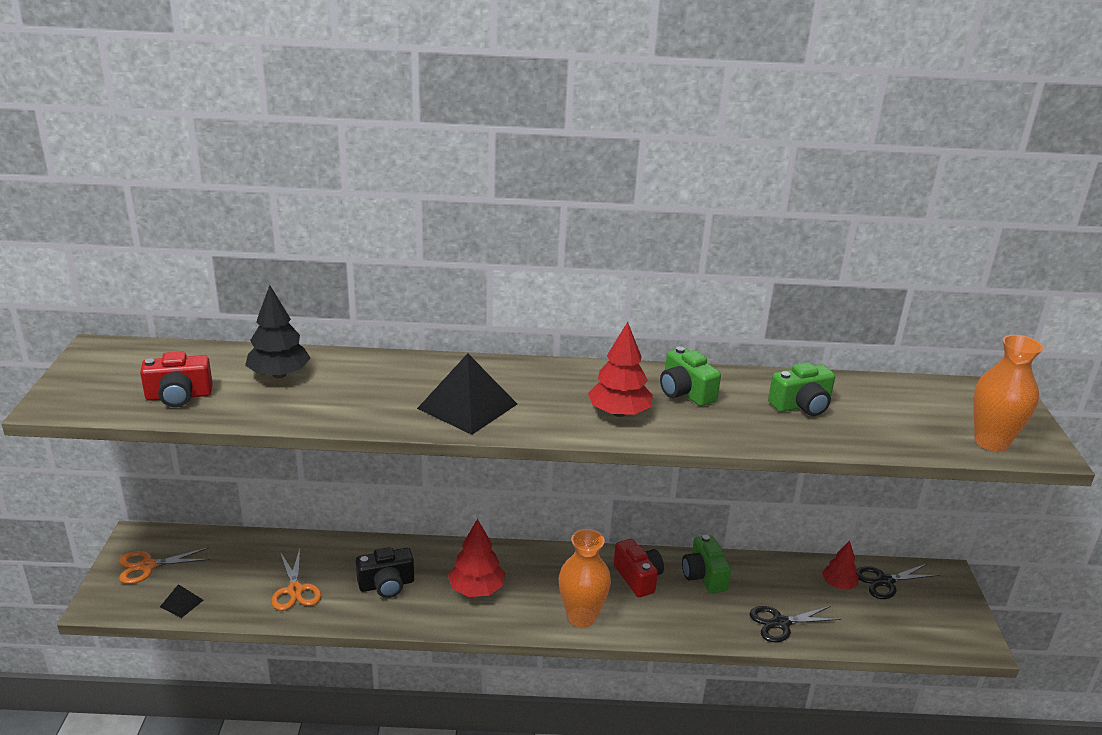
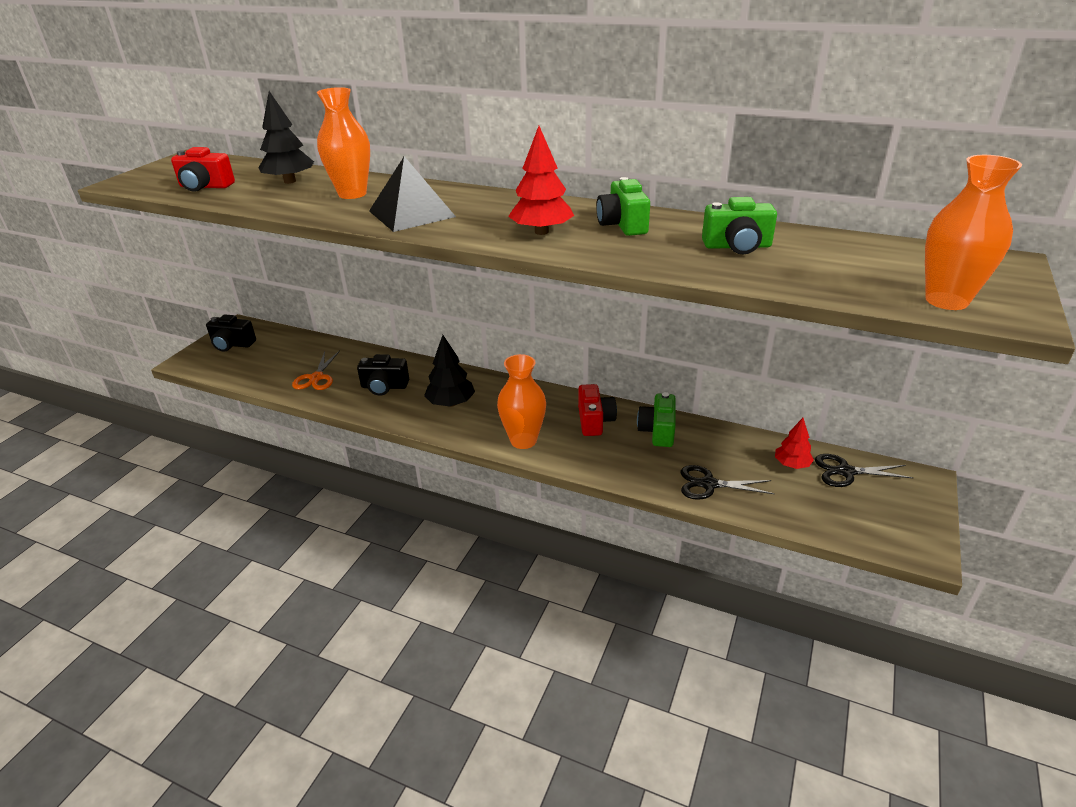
camera: 25 degrees right, 5 degrees up
(148, 566) = (232, 344): orange scissors -> black camera
(181, 603) = (235, 371): black pyramid -> none
(374, 385) = (352, 194): none -> orange vase
(476, 589) = (451, 403): red tree -> black tree

